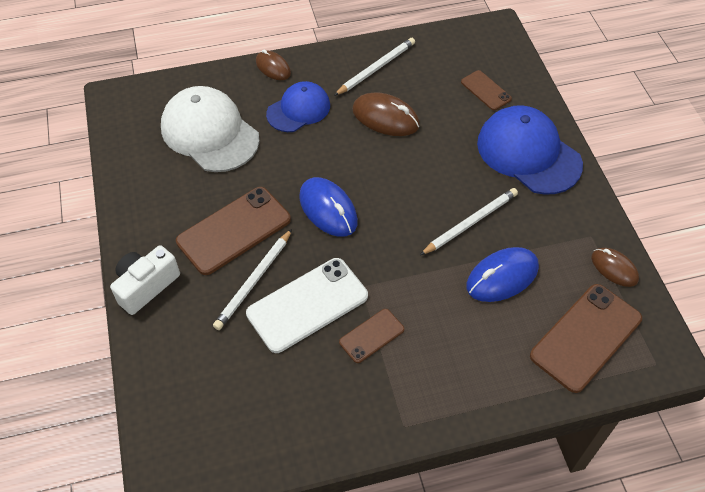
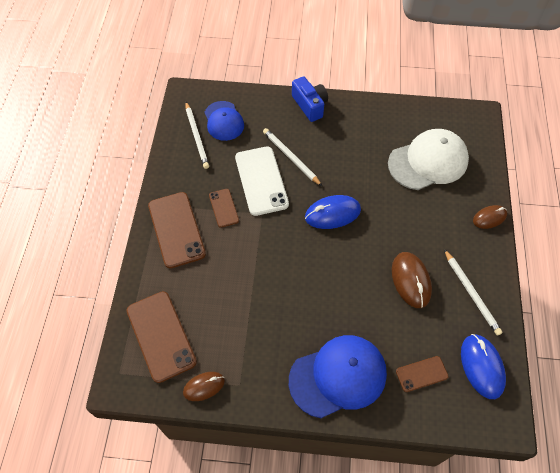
camera: 110 degrees right, 5 degrees up
(146, 286) = (310, 105): white camera -> blue camera
(234, 230) = (335, 156): brown phone -> brown phone (176, 229)
(298, 109) = (437, 222): blue cap -> blue cap (224, 121)
(385, 118) = (411, 280): brown mouse -> brown mouse turned 60 degrees counterclockwise
(470, 222) = (286, 301): white pencil -> white pencil (197, 136)
(502, 277) = (231, 303): blue mouse -> blue mouse (481, 367)

